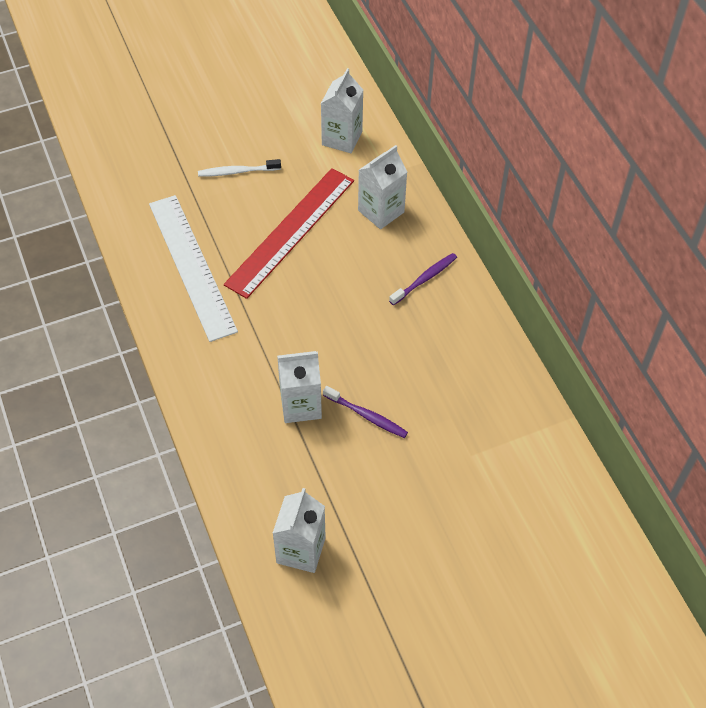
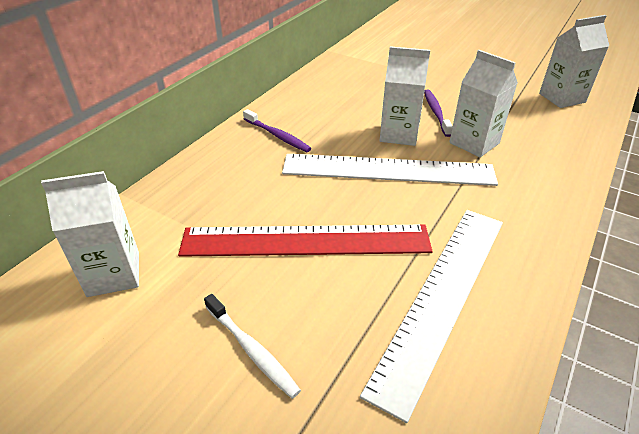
camera: 125 degrees left, 15 degrees down
(319, 320) = (388, 170): none -> white ruler
(381, 211) = (217, 191): white carton -> white carton (399, 134)
(425, 279) = (277, 136): purple toothbrush -> purple toothbrush turned 150 degrees counterclockwise

